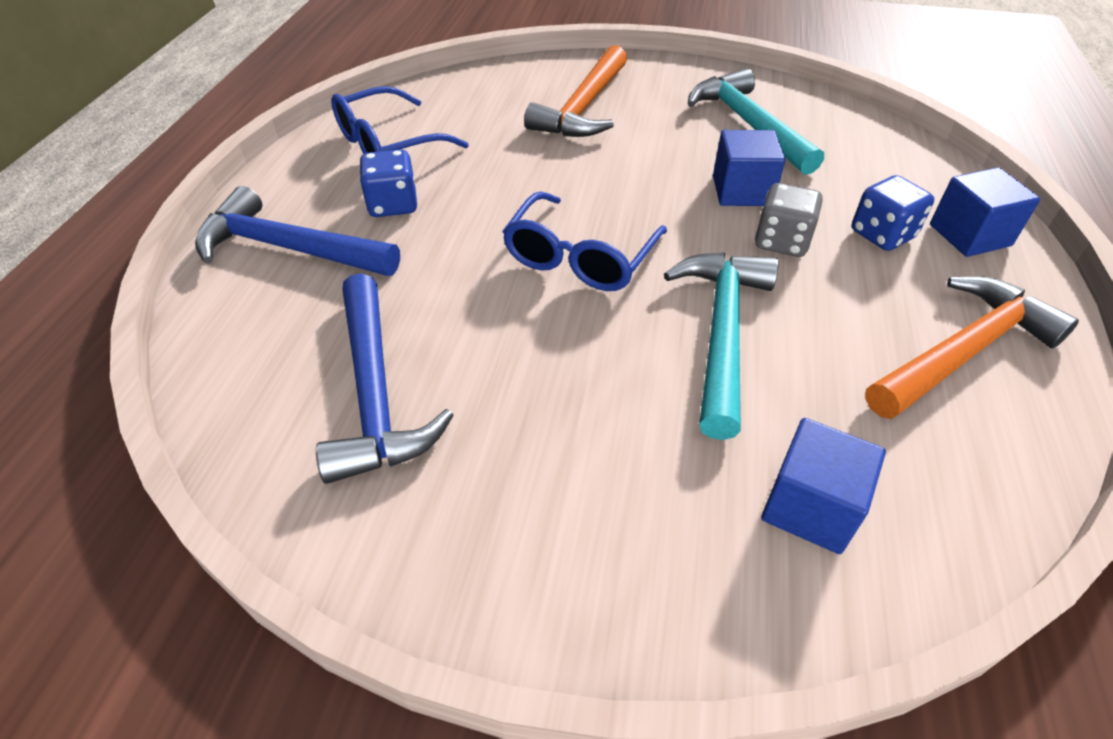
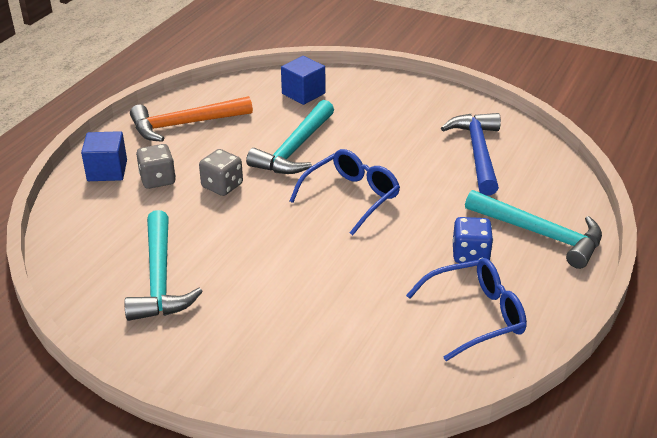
camera: 165 degrees left, 10 degrees down
(289, 248) = (540, 234): blue hammer -> turquoise hammer
(583, 107) = (288, 327): orange hammer -> none
(742, 191) = (217, 222): blue cube -> none
(882, 234) = (158, 180): blue dice -> grey dice

